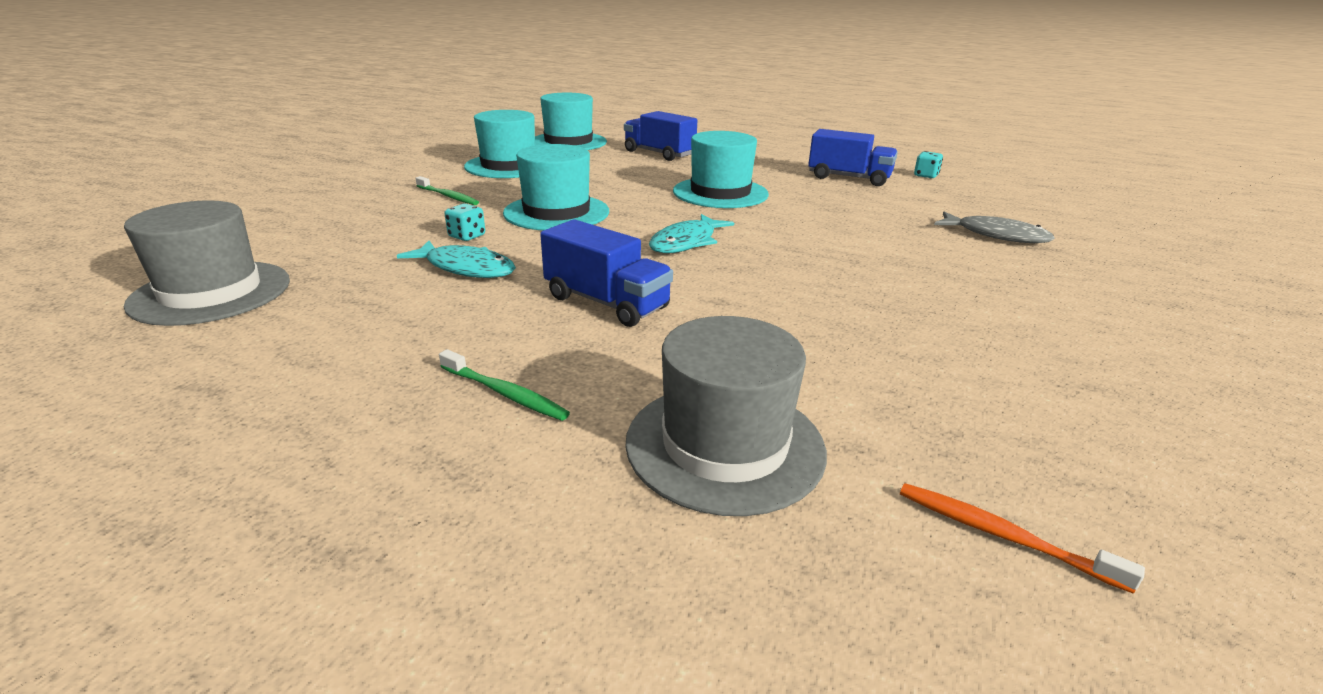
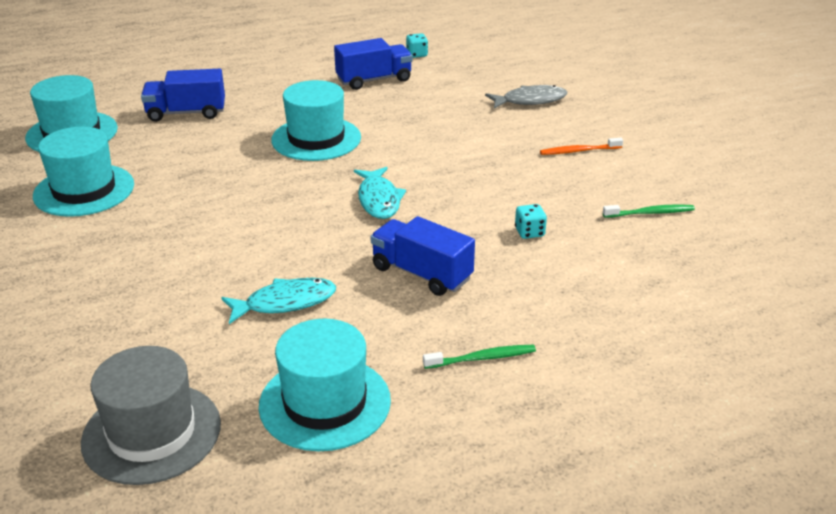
camera: 45 degrees left, 5 degrees up
(448, 196) = (112, 251): green toothbrush -> green toothbrush (650, 213)
(467, 236) = (222, 278): turquoise dice -> turquoise dice (529, 232)
(556, 212) = (239, 220): turquoise hat -> turquoise hat (325, 403)
(606, 302) = (421, 273): blue truck -> blue truck turned 135 degrees counterclockwise
(725, 445) = (612, 315): grey hat -> none
(1002, 535) = (741, 286): orange toothbrush -> orange toothbrush (579, 151)

